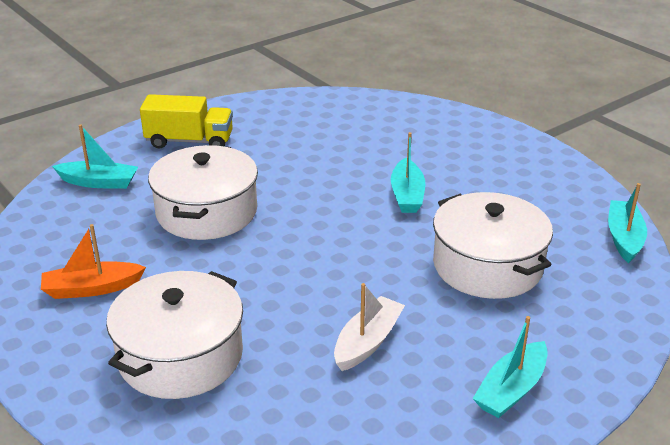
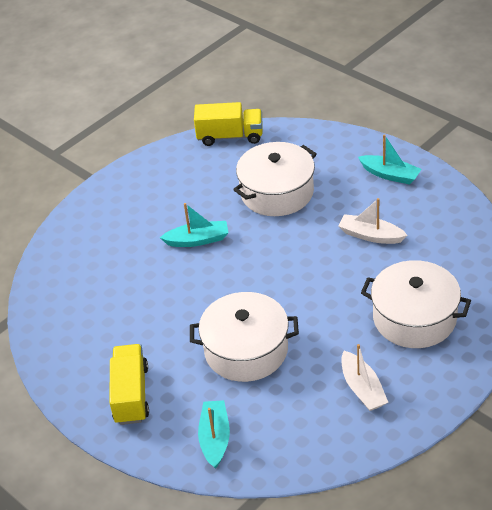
camera: 95 degrees left, 10 degrees up
(92, 288) = (362, 388): orange boat -> white boat
(624, 238) = (230, 136): turquoise boat -> yellow truck

